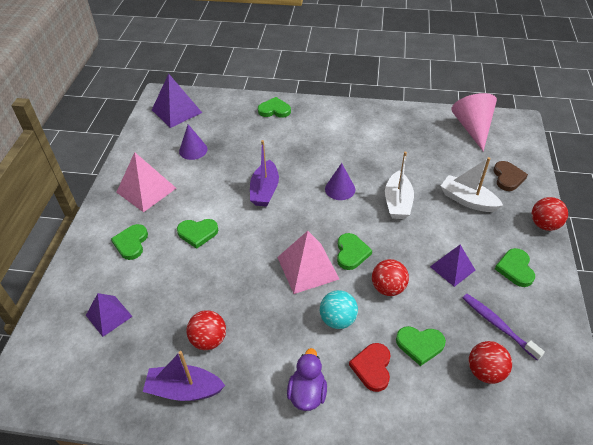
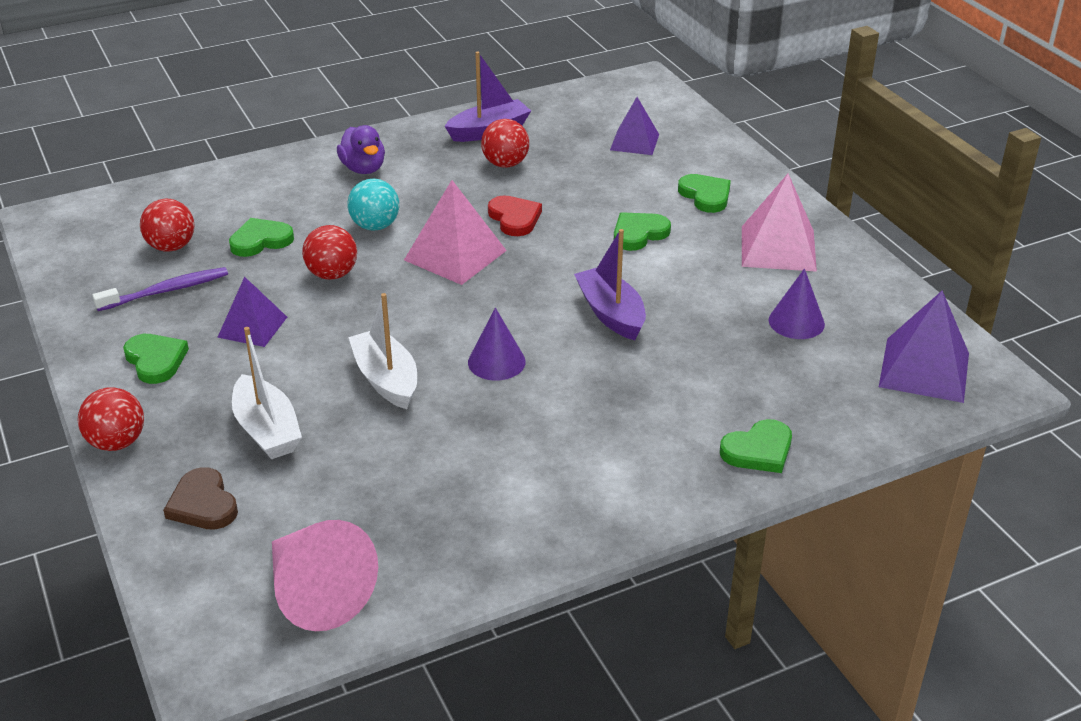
camera: 145 degrees right, 10 degrees down
(351, 253) = (409, 291): green heart -> none
(372, 367) = (306, 206): red heart -> red heart (514, 218)
(467, 200) = (267, 430): white boat -> white boat turned 60 degrees clockwise
(498, 325) = (166, 291): purple toothbrush -> purple toothbrush turned 45 degrees counterclockwise

